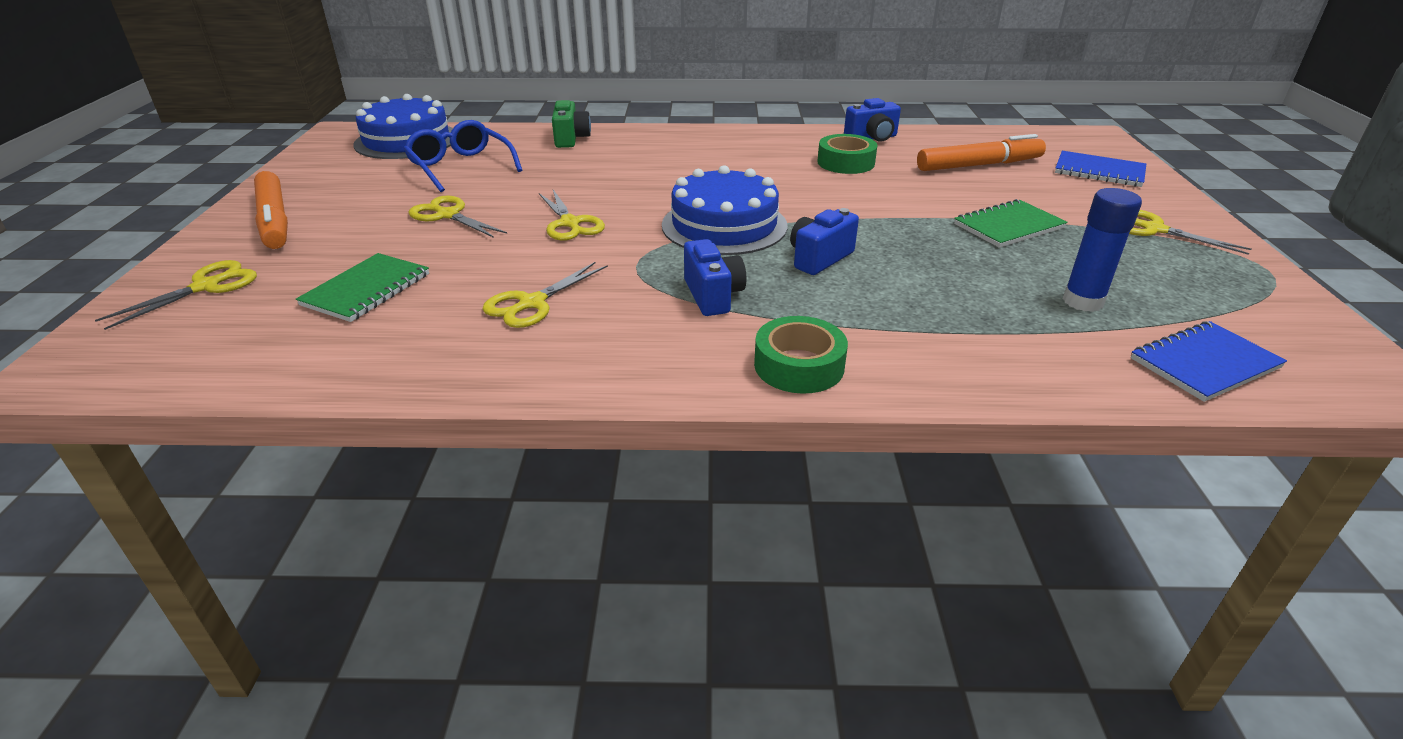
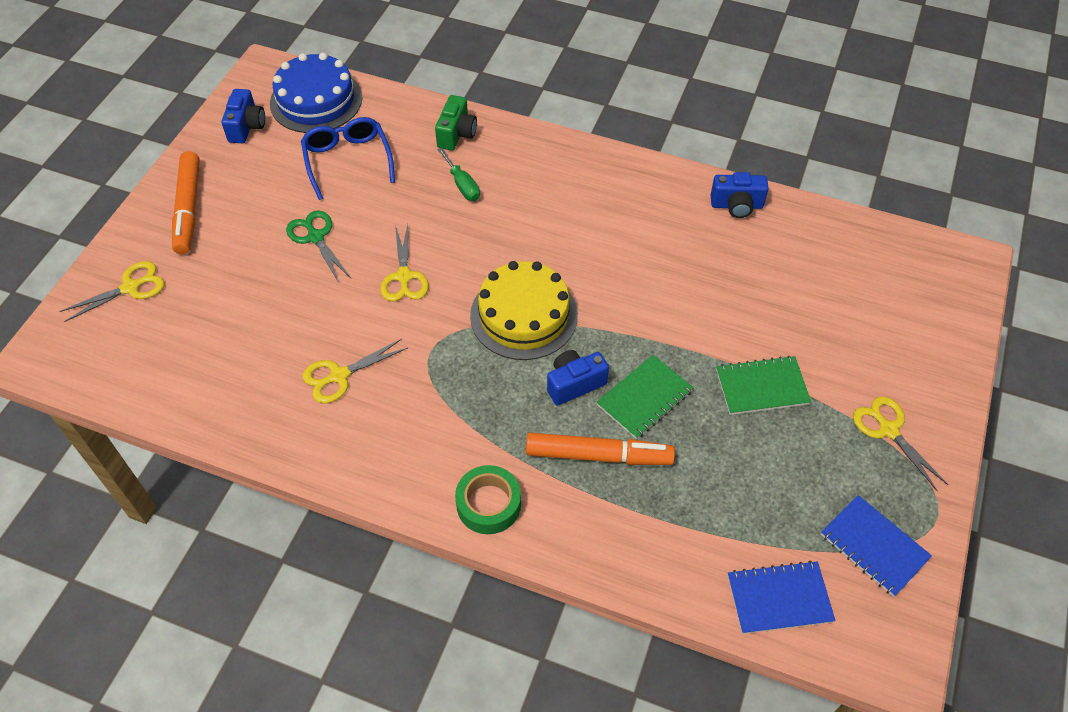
camera: 20 degrees right, 20 degrees up
(366, 290) = (233, 324): green notebook -> green notebook (644, 398)
(448, 215) = (315, 237): yellow scissors -> green scissors
(597, 163) = (462, 185): none -> green screwdriver
(713, 295) = (469, 406): blue camera -> blue camera (246, 127)
(724, 225) = (524, 315): blue cake -> yellow cake
(845, 162) = (684, 244): green tape -> none
(979, 165) = (807, 283): orange marker -> orange marker (598, 455)
(1082, 301) = (745, 502): blue glue stick -> none
(1099, 171) = (917, 326): blue notebook -> blue notebook (874, 546)

